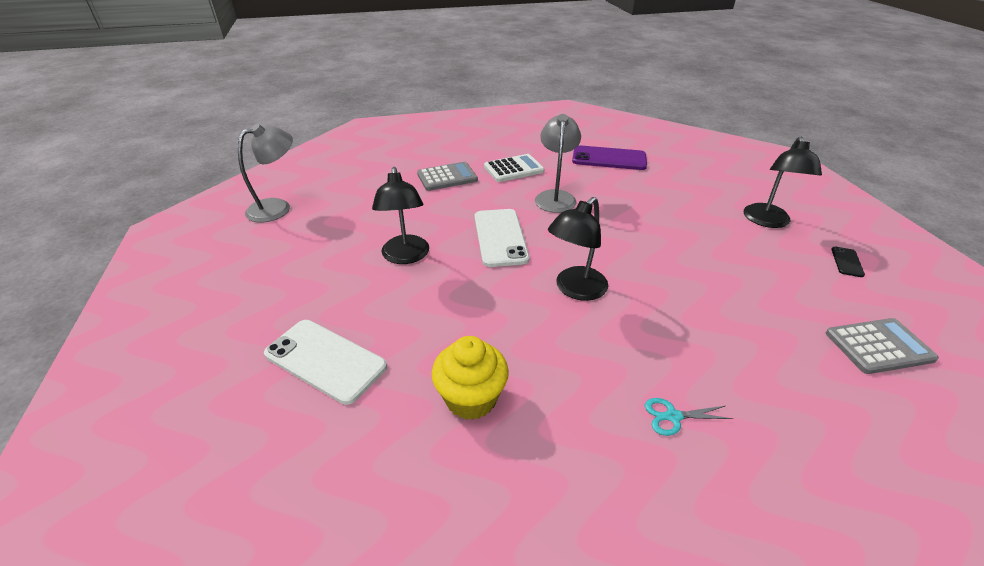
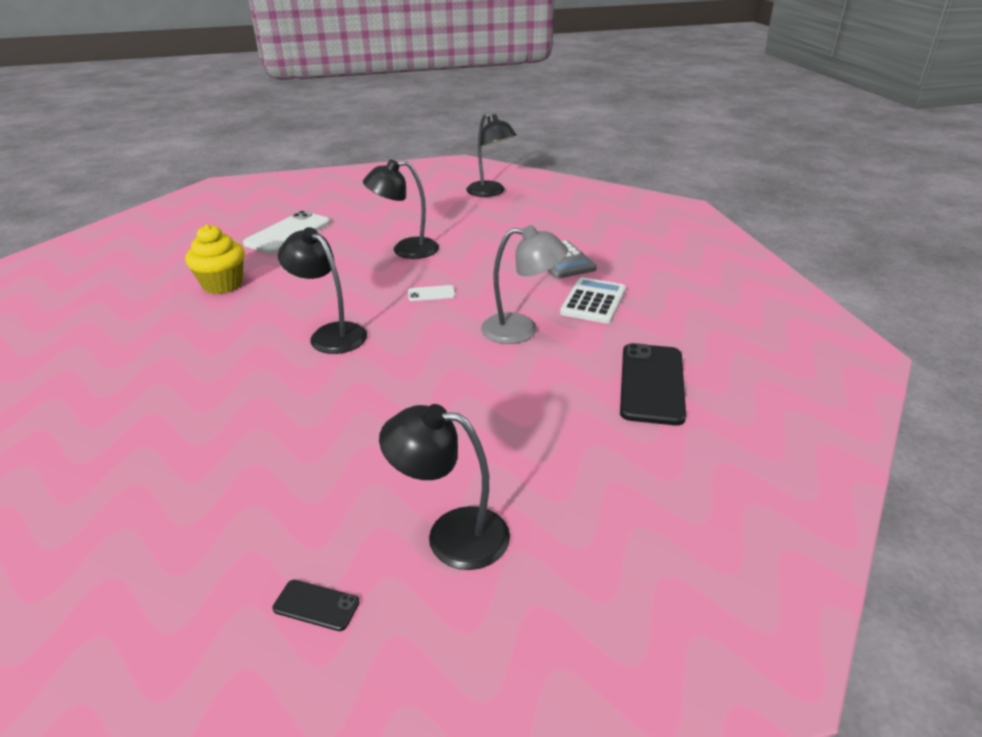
camera: 90 degrees right, 5 degrees down
(278, 208) = (490, 192): grey lamp -> black lamp
(500, 237) = (431, 293): white phone -> white phone, size x0.46
(513, 169) = (593, 301): white calculator -> white calculator turned 135 degrees counterclockwise
(609, 158) = (652, 383): purple phone -> black phone
(673, 416) = (148, 372): turquoise scissors -> none
(878, 346) = (137, 557): grey calculator -> none

